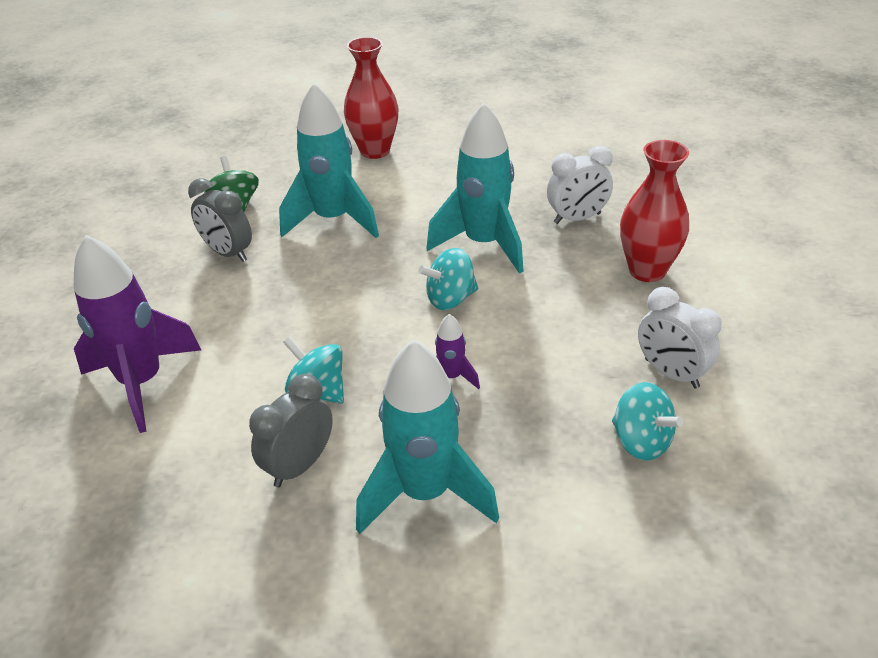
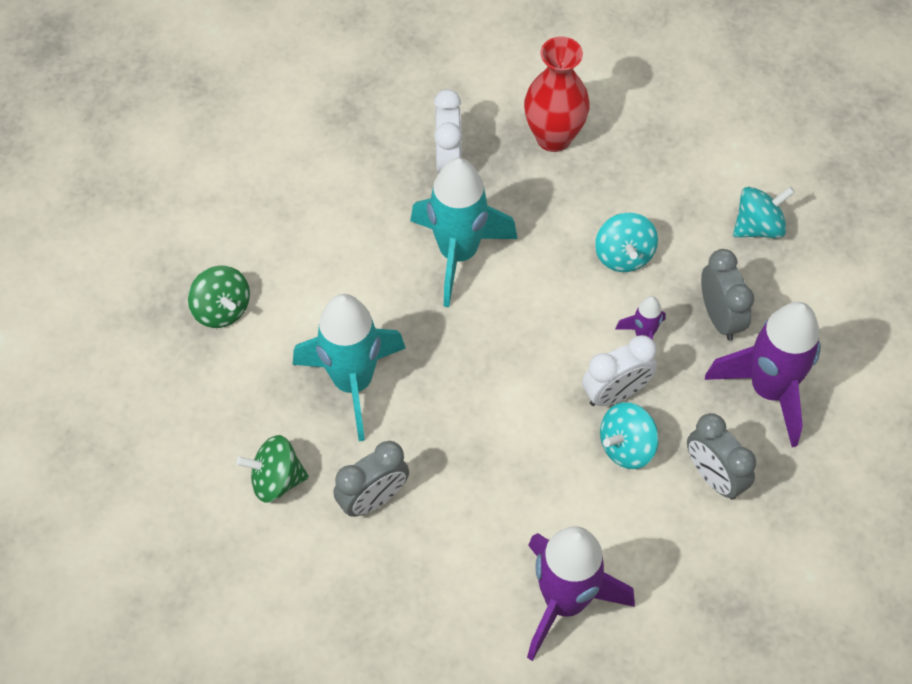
camera: 75 degrees left, 20 degrees up
(375, 151) = (222, 309): red vase -> green spinning top
(425, 493) = (769, 390): turquoise rocket -> purple rocket
(450, 299) = (535, 307): turquoise spinning top -> turquoise spinning top (623, 255)
(502, 432) = (720, 317): none -> grey clock
(671, 373) = (691, 176): white clock -> white clock (615, 393)

